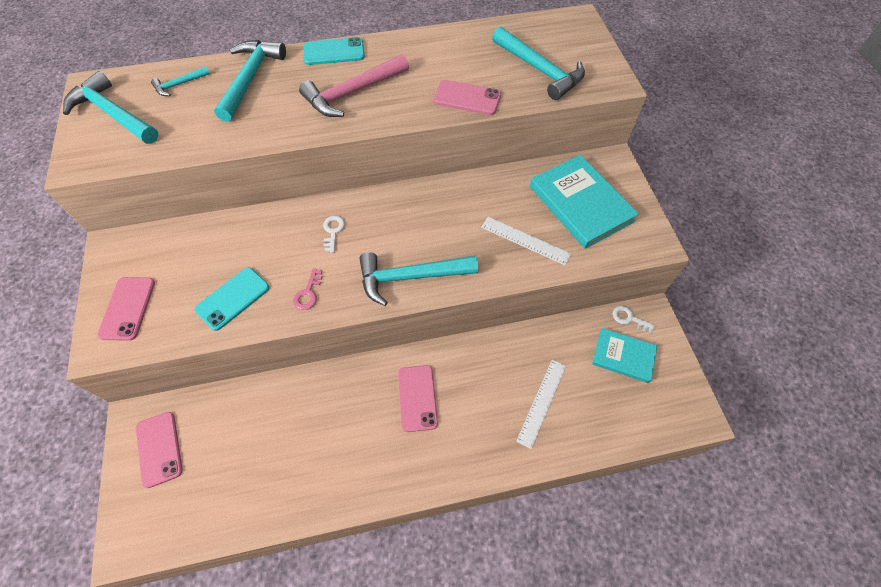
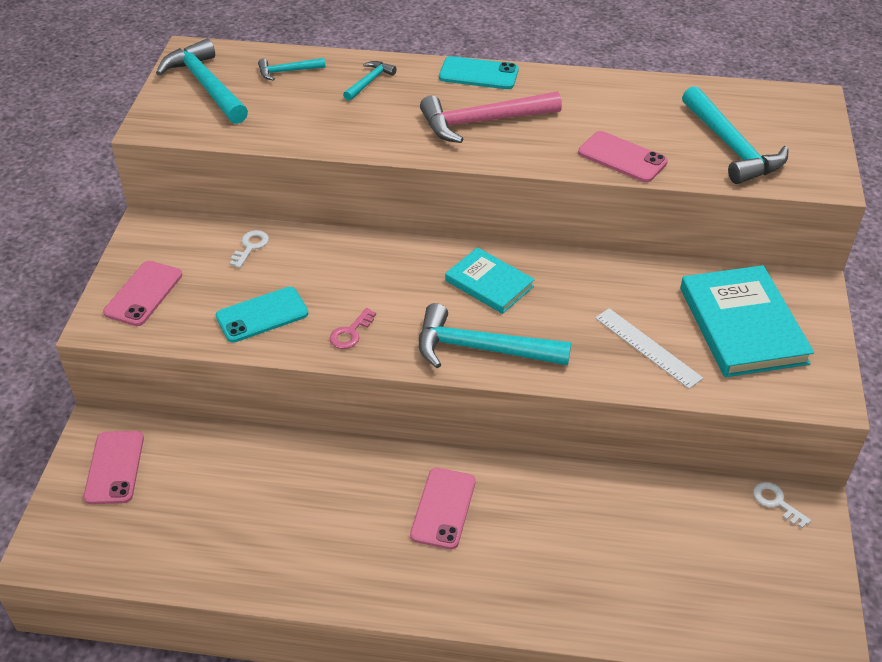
camera: 20 degrees right, 15 degrees down
(250, 78) = (369, 81): turquoise hammer -> turquoise hammer, size x0.50
(333, 231) = (406, 276): white key -> white key (250, 247)
(542, 402) = (607, 563): white ruler -> none
(623, 356) = (748, 545): turquoise book -> turquoise book (489, 283)

